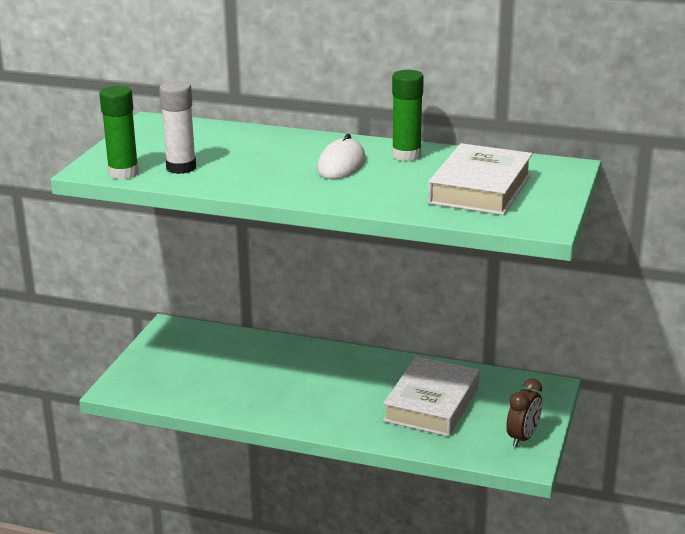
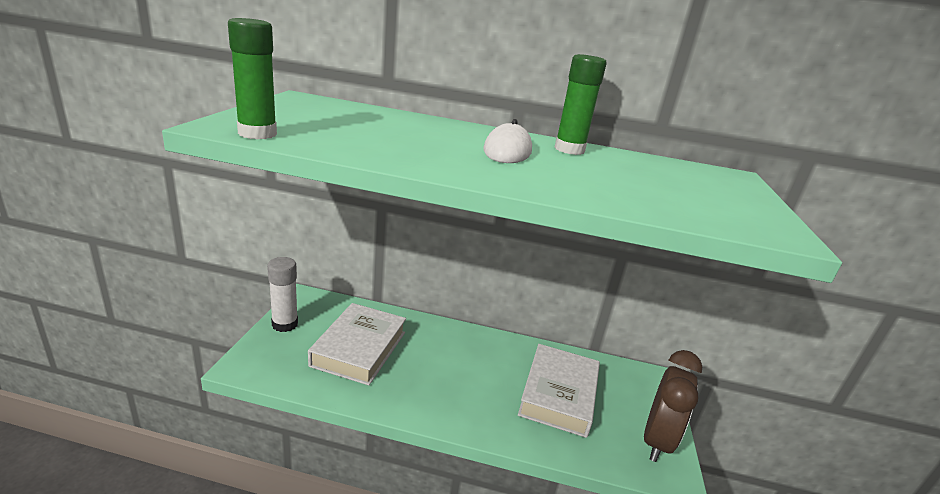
camera: 10 degrees left, 0 degrees up
(181, 168) = (328, 136): white glue stick -> white glue stick (285, 324)
(480, 189) = (671, 187): white book -> white book (359, 349)
(523, 438) = (657, 441): brown clock -> brown clock, size x1.59

